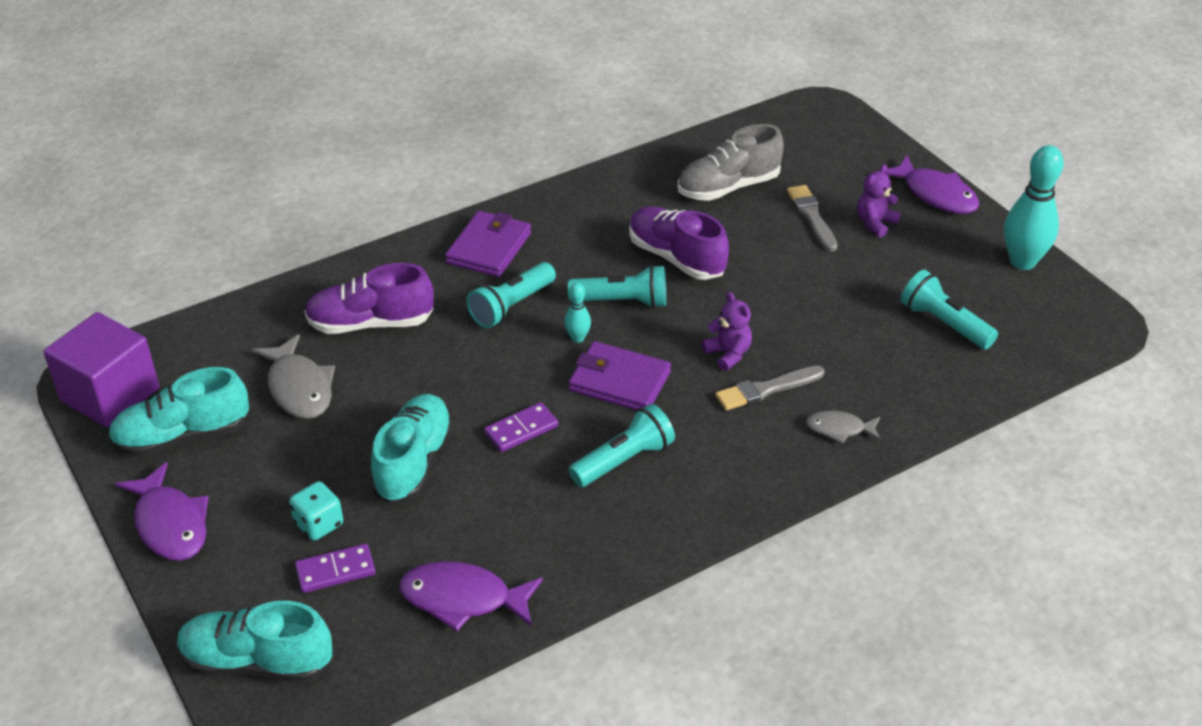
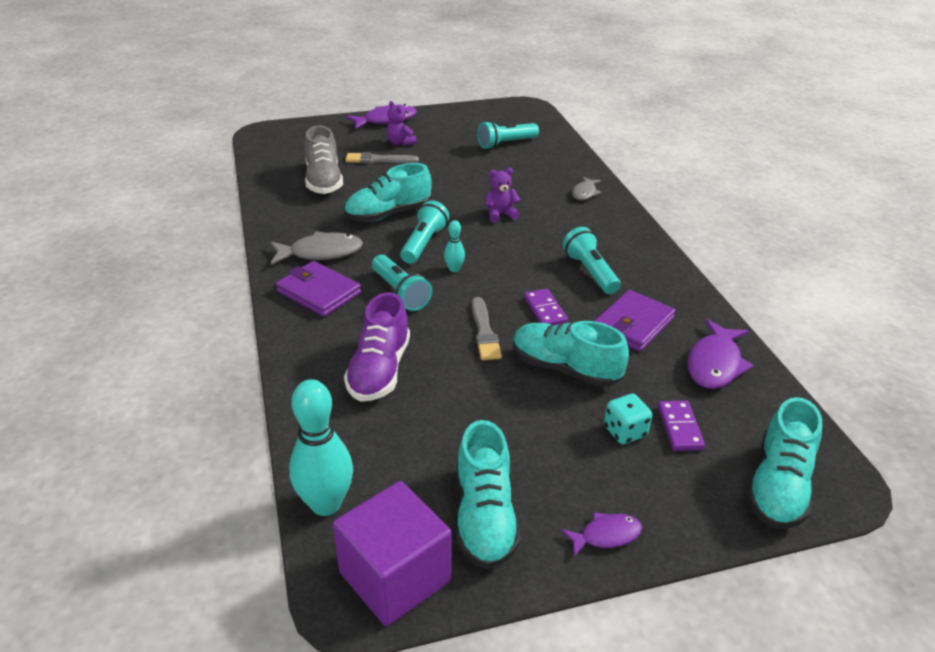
camera: 75 degrees left, 5 degrees down
(170, 524) = (606, 535): purple fish -> purple fish, size x0.59
(299, 388) = (447, 425): grey fish -> grey fish (321, 253)
(619, 381) = (509, 260): purple wallet -> purple wallet (633, 324)
(676, 258) = (388, 214): purple shoe -> turquoise shoe
(766, 389) = (540, 208): grey brush -> grey brush (484, 332)
(1022, 262) = (464, 112): turquoise bowling pin -> turquoise bowling pin (326, 504)

